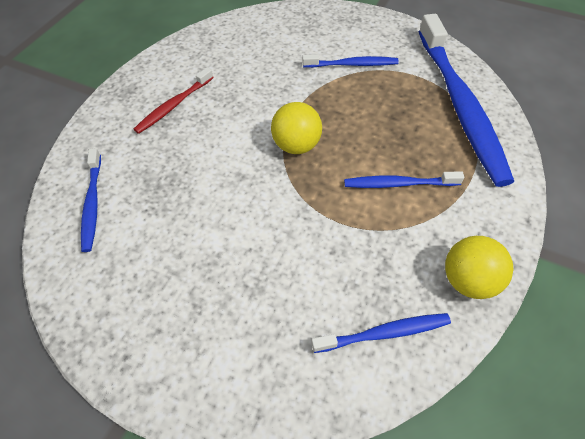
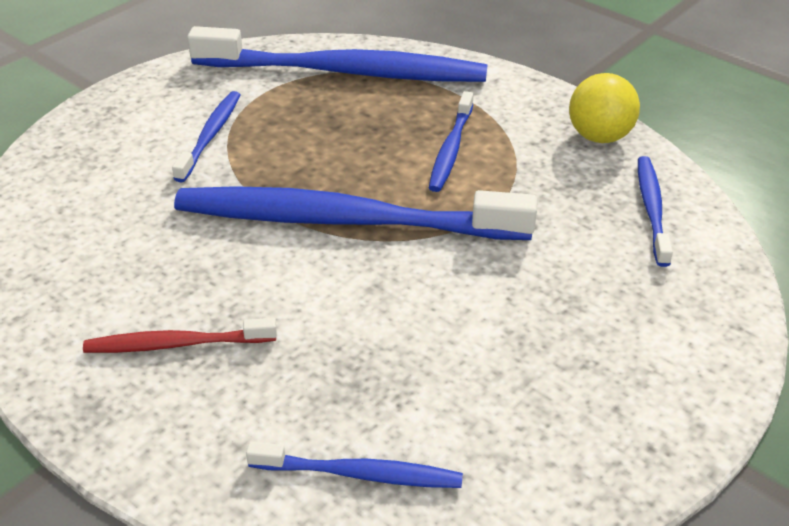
camera: 75 degrees left, 15 degrees down
(174, 105) = (176, 344): red toothbrush -> red toothbrush turned 120 degrees clockwise
(296, 145) = (344, 220): yellow ball -> blue toothbrush

